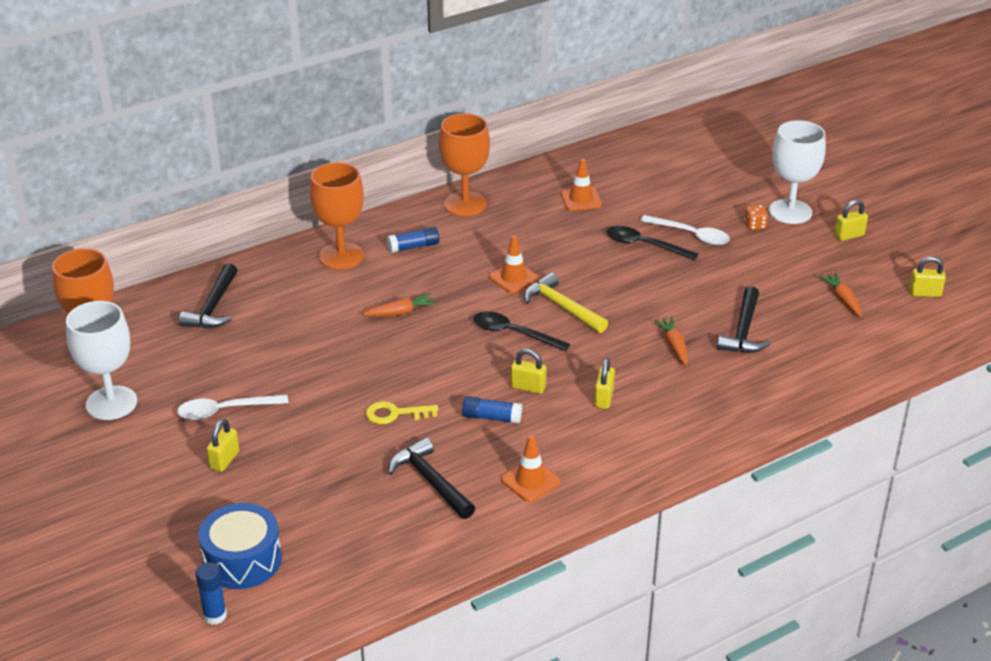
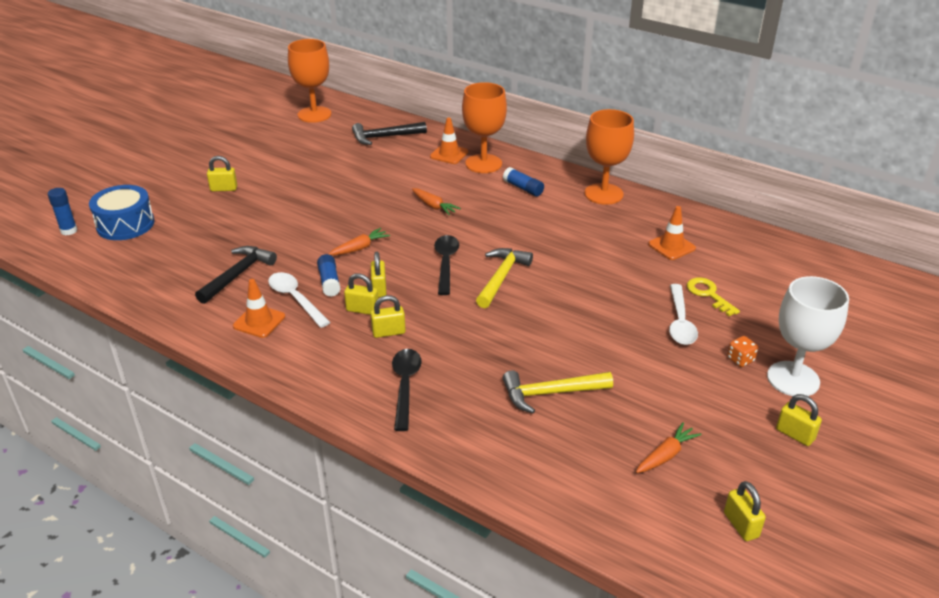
camera: 65 degrees right, 0 degrees up
(111, 403) = (262, 136): white goblet -> none
(224, 411) = (275, 174): white spoon -> white spoon (295, 299)
(395, 414) = (309, 238): yellow key -> yellow key (708, 294)
(513, 278) = (522, 243): orange traffic cone -> orange traffic cone (449, 154)
(556, 406) = (362, 310): none -> yellow padlock
(644, 245) = (635, 298): black spoon -> black spoon (405, 385)
(674, 345) = (493, 354): orange carrot -> orange carrot (360, 248)
(743, 331) = (551, 393): black hammer -> yellow hammer

